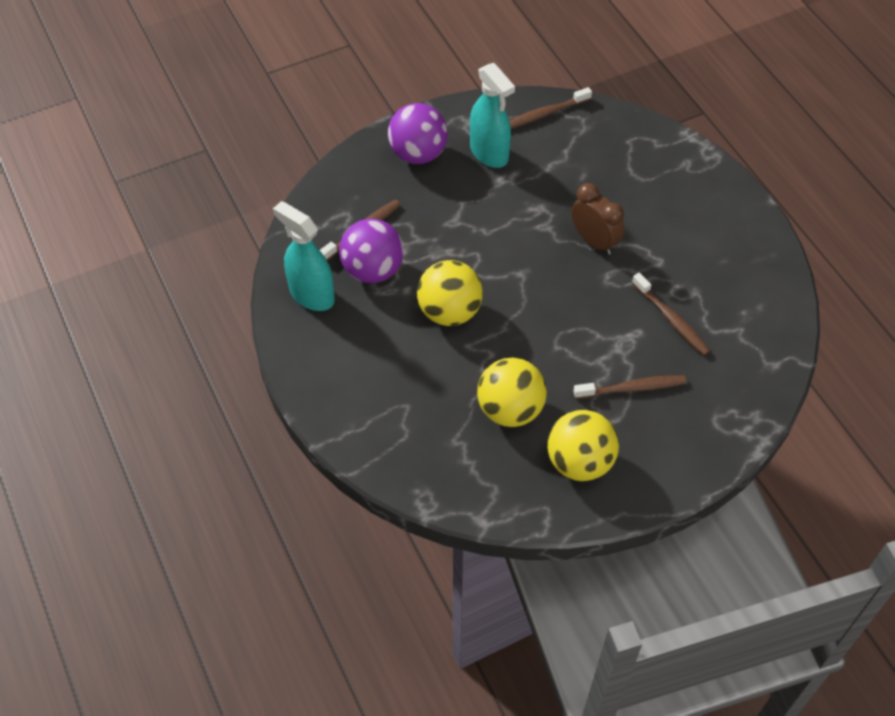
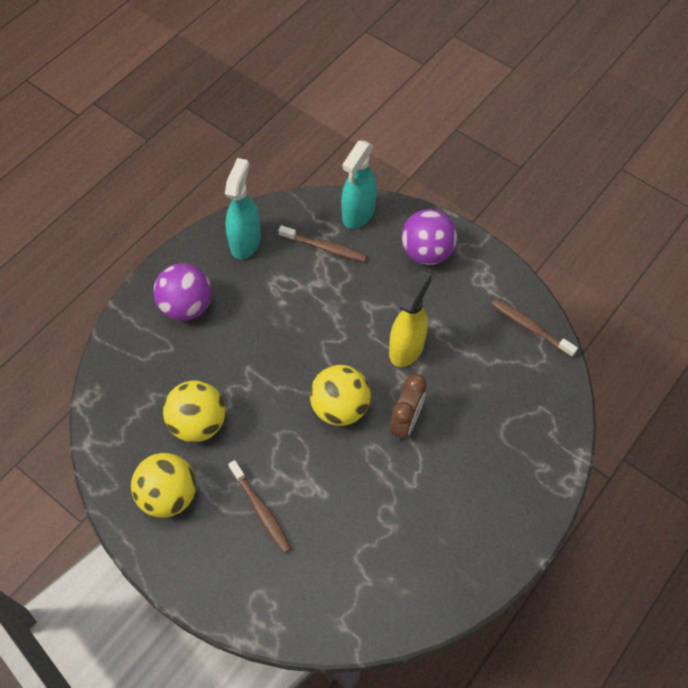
camera: 65 degrees right, 5 degrees up
(373, 270) = (289, 271): purple ball -> purple ball (187, 306)
(449, 312) = (275, 341): yellow ball -> yellow ball (340, 407)
(489, 153) = (458, 303): turquoise spray bottle -> turquoise spray bottle (358, 213)
(516, 210) = (406, 348): none -> yellow spray bottle
(671, 319) = (350, 517): brown toothbrush -> none

